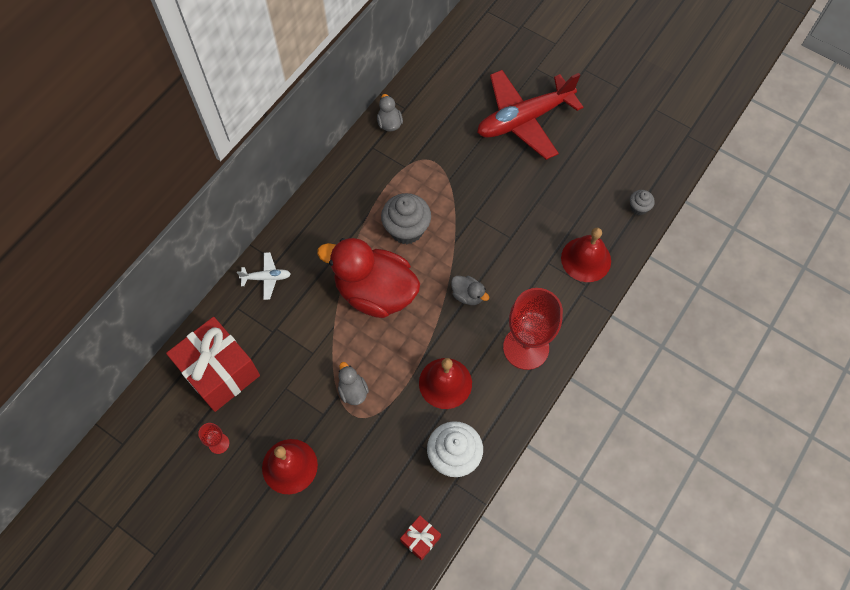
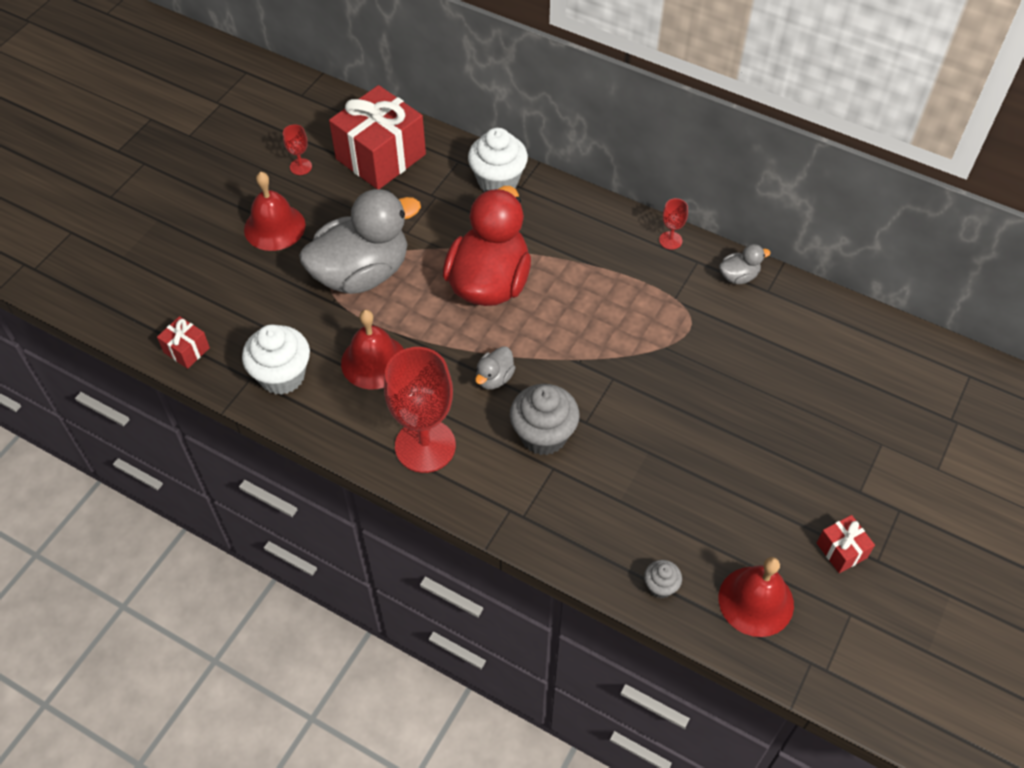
camera: 85 degrees right, 10 degrees down
(266, 278) = (498, 181): white plane -> white cupcake
(349, 161) = (670, 240): none -> red goblet
(353, 391) = (362, 273): grey duck -> grey duck, size x2.42
(406, 229) = (581, 307): grey cupcake -> grey cupcake (543, 435)
(524, 119) = (783, 431): red plane -> none
(586, 259) = (564, 515): red bell -> red bell (756, 601)
(612, 105) = (841, 550): none -> red gift

